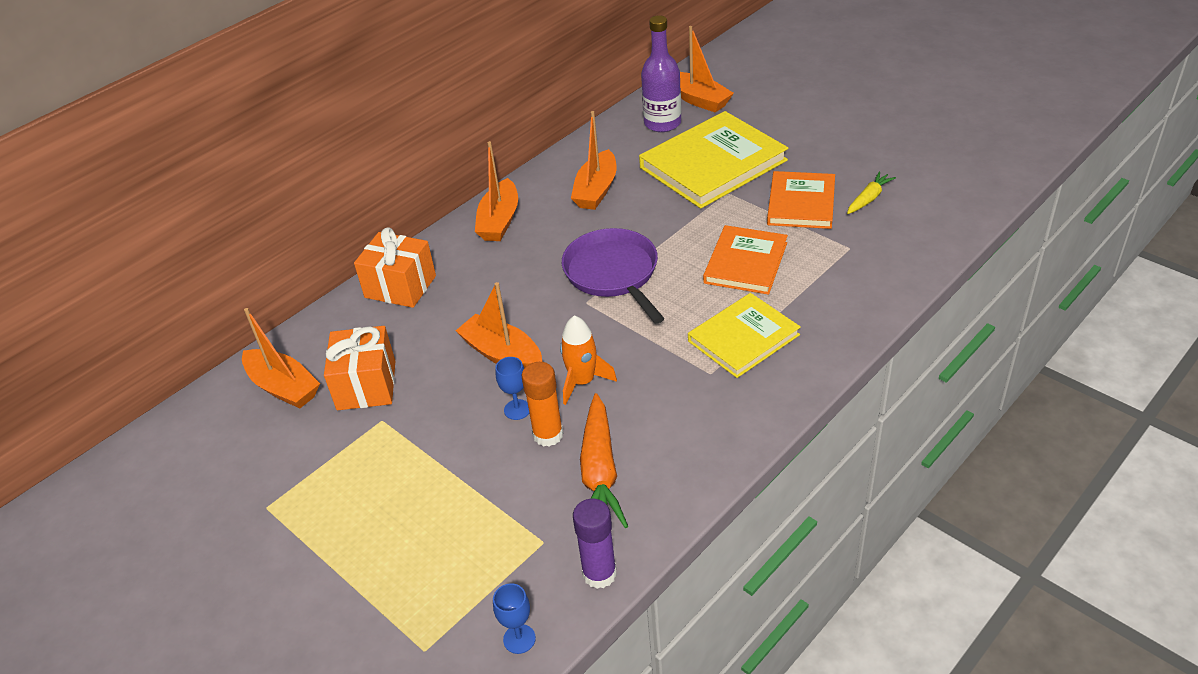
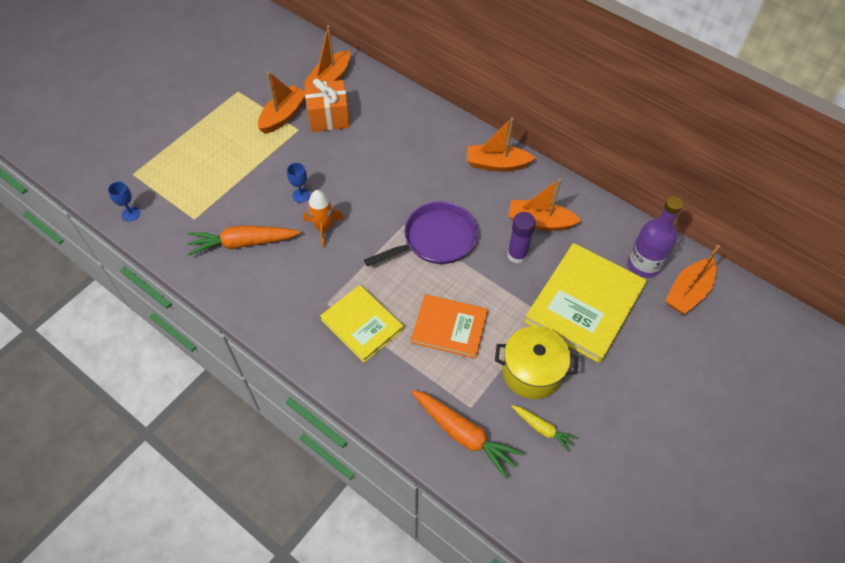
camera: 80 degrees right, 15 degrees up
(400, 287) = (421, 119): orange gift -> none
(502, 354) = (353, 182): orange boat -> orange boat (283, 115)
(548, 435) = (278, 213): orange glue stick -> none
(599, 574) = (167, 248): purple glue stick -> purple glue stick (517, 255)
(713, 164) = (584, 304): yellow book -> yellow book turned 75 degrees clockwise
(801, 203) = (531, 372): orange book -> yellow pot
(885, 253) = (464, 434): none -> orange carrot

